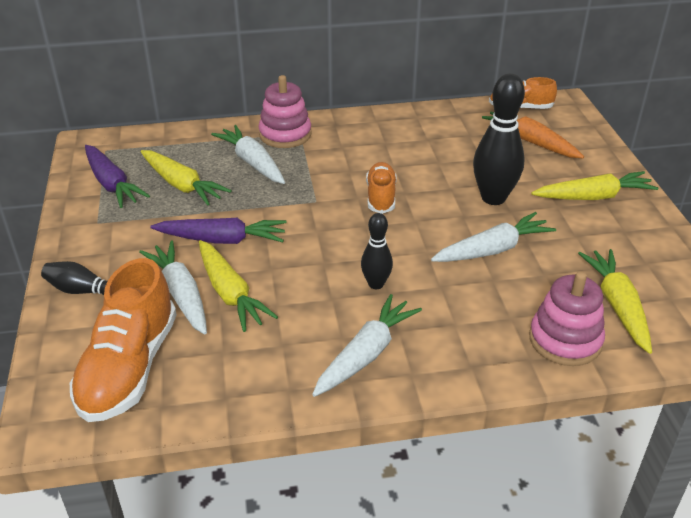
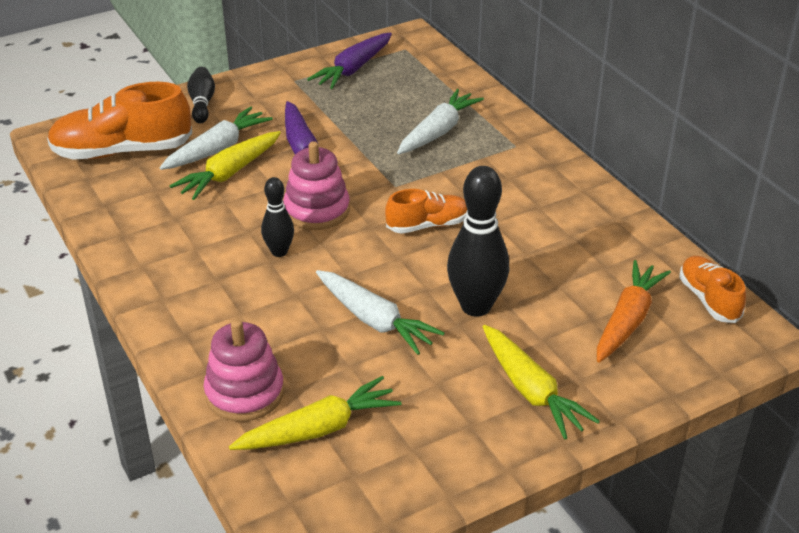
camera: 70 degrees right, 0 degrees up
(182, 185) = (374, 104): yellow carrot -> none
(285, 134) = (505, 137): pink stacking toy -> pink stacking toy (317, 210)
(366, 354) = (178, 266): white carrot -> none

